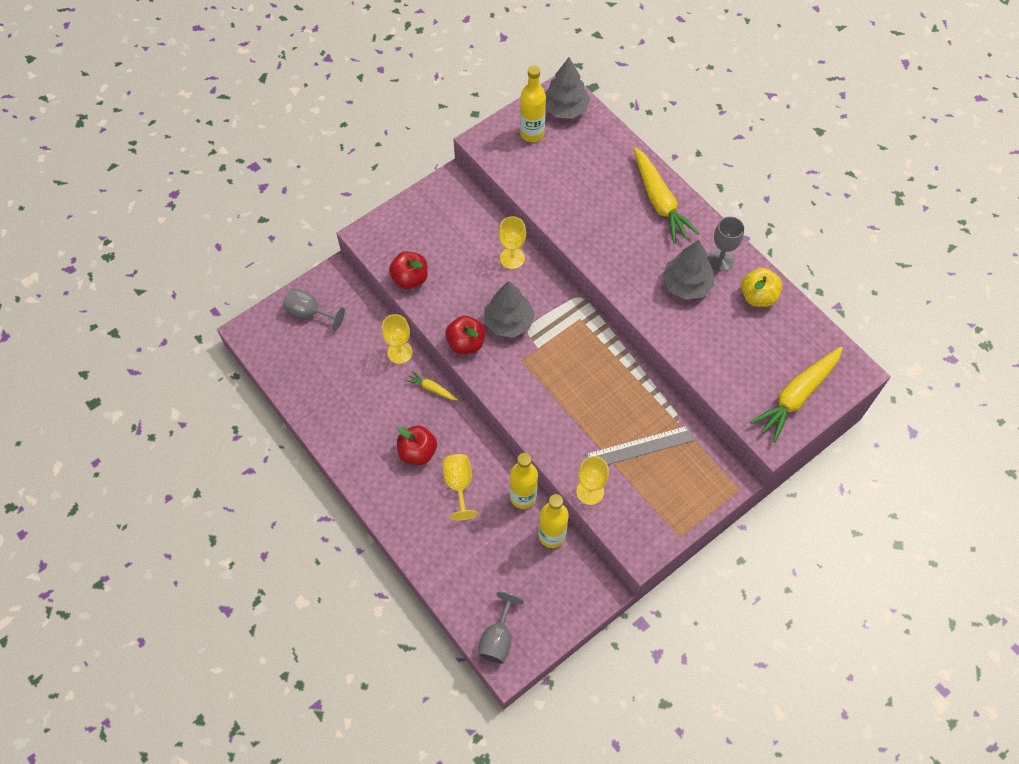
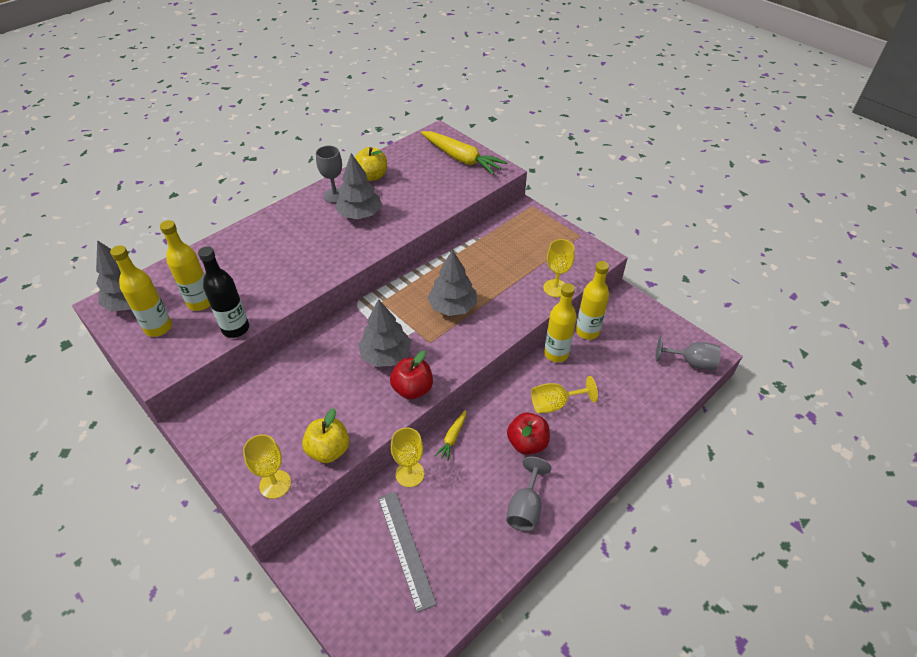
camera: 95 degrees left, 15 degrees down
(309, 313) = (356, 587): grey goblet -> grey goblet (525, 508)
(410, 278) = (328, 450): red apple -> yellow apple
(512, 258) = (308, 358): yellow goblet -> yellow goblet (275, 484)
(525, 189) = (235, 329): none -> black bottle
(560, 159) = (200, 302): none -> yellow bottle
(568, 384) = (452, 307): none -> grey tree
(639, 447) = (507, 259): grey ruler -> grey ruler (405, 548)
(659, 201) = (267, 231): yellow carrot -> none

